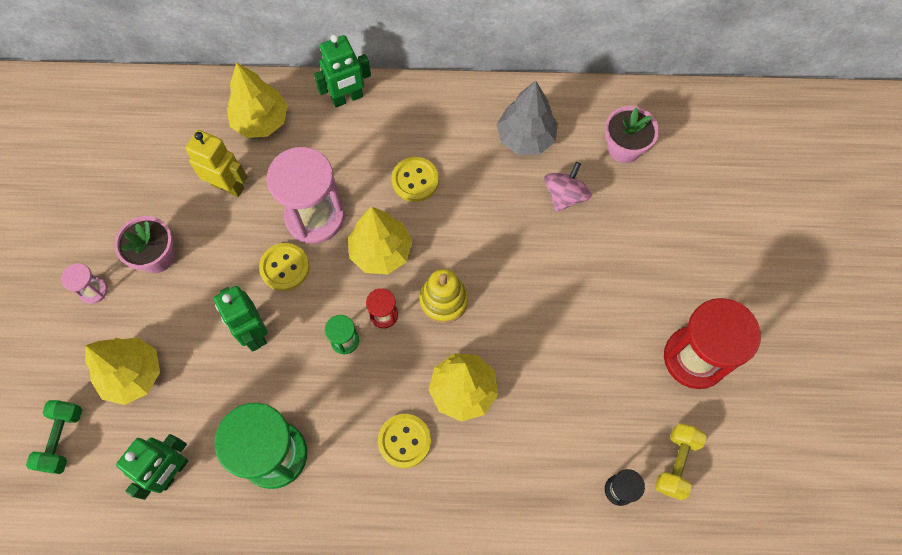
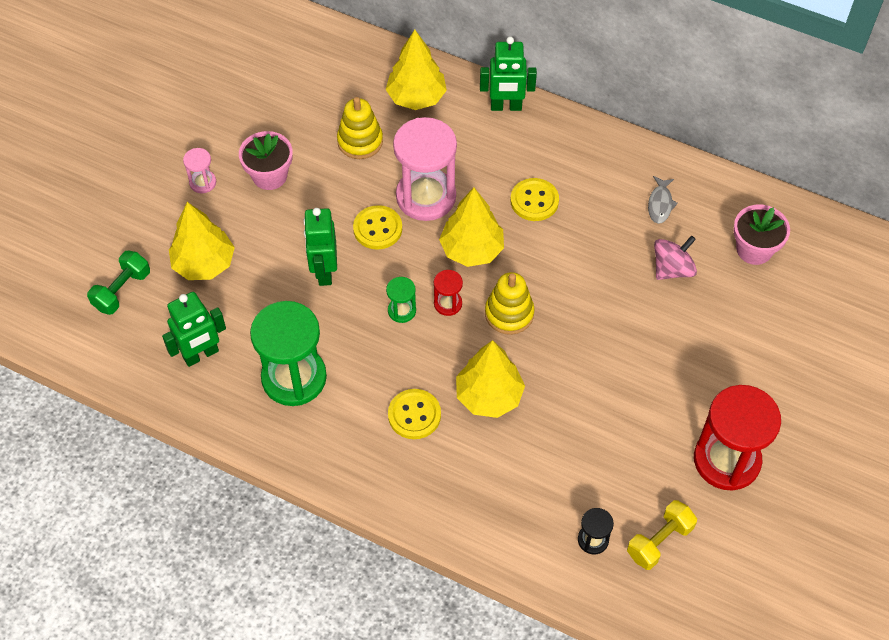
camera: 25 degrees right, 10 degrees down
(228, 186) = (360, 141): yellow robot -> yellow stacking toy
(525, 138) = (660, 204): grey tree -> grey fish

